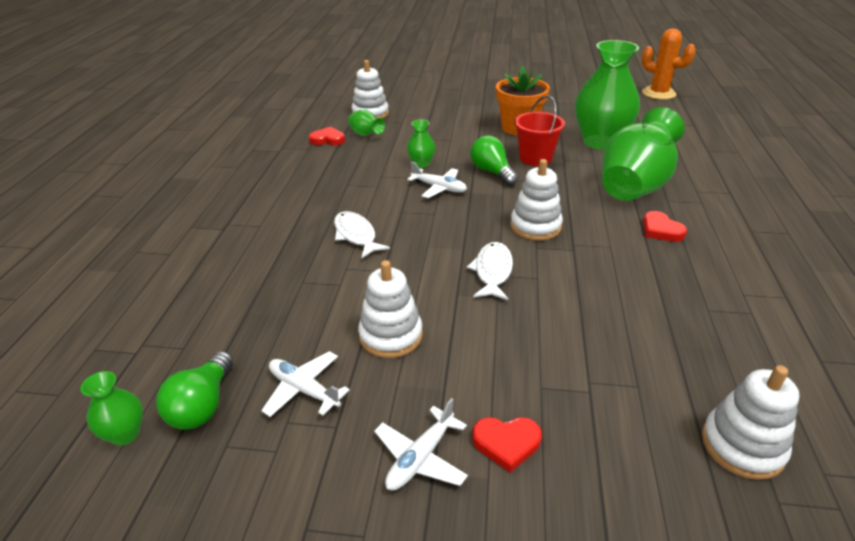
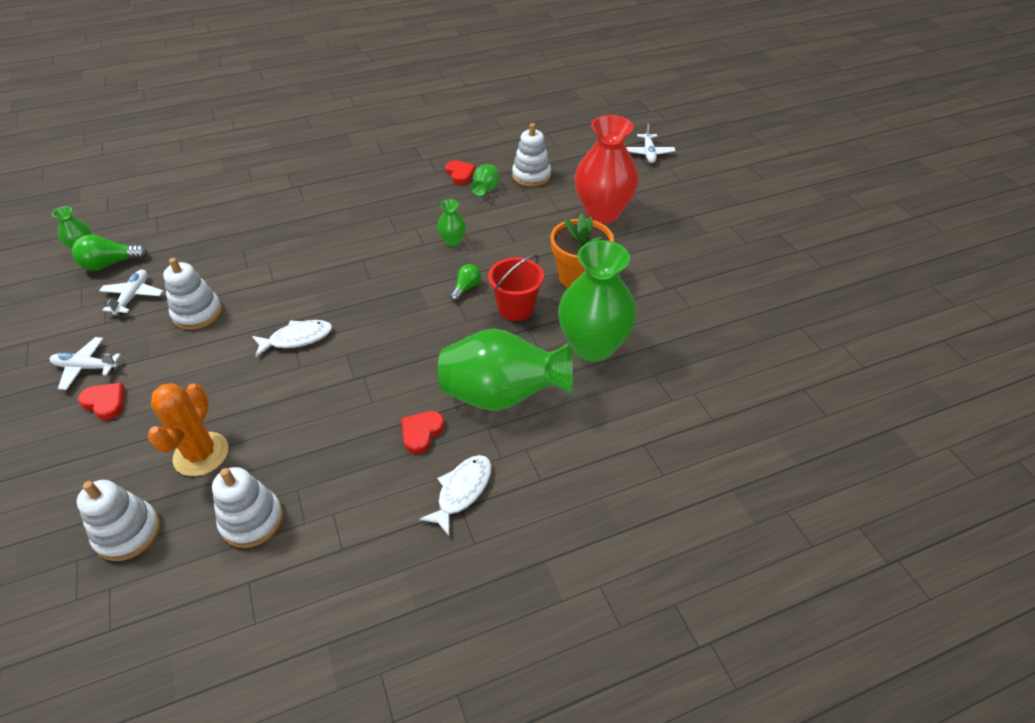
camera: 60 degrees right, 10 degrees up
(356, 235) = (314, 250): white fish -> white fish (462, 491)
(439, 188) = (414, 266): white plane -> white plane (648, 153)
(450, 102) = (602, 213): none -> red vase
(492, 172) = (466, 288): green light bulb -> green light bulb, size x0.65
(506, 443) = (105, 403): red heart -> red heart turned 150 degrees clockwise
(535, 226) = (381, 344): white stacking toy -> white stacking toy (252, 520)
(658, 93) = (790, 368): orange cactus -> orange cactus (201, 454)

